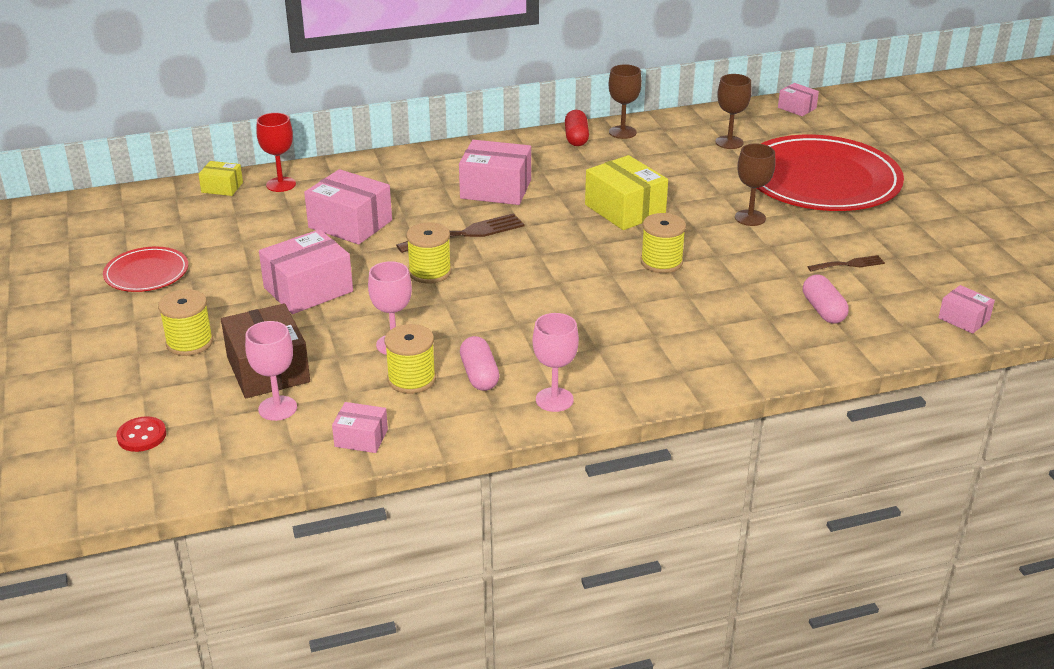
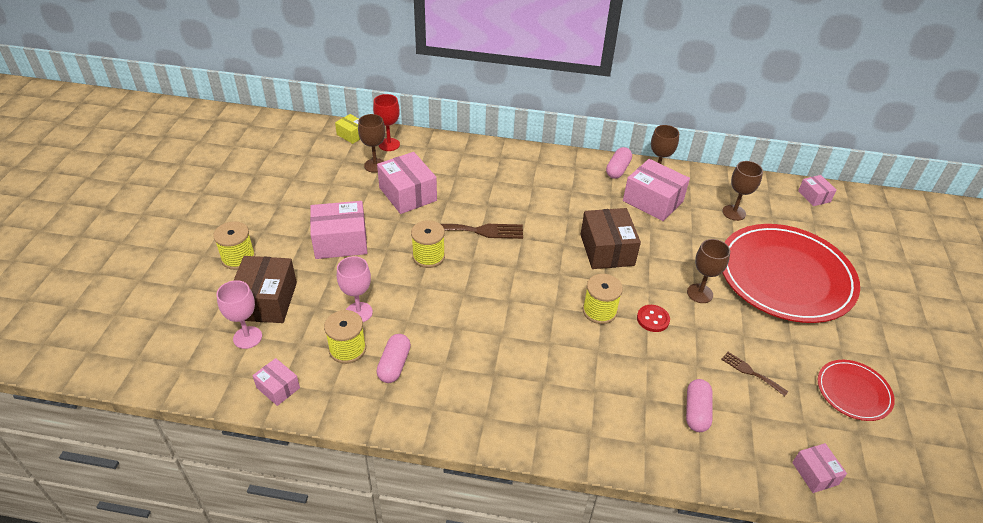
camera: 25 degrees right, 10 degrees up
(142, 436) = (154, 325): red button -> red button (653, 319)
(146, 273) = (257, 190): red plate -> red plate (853, 392)
(282, 208) = (375, 165): none -> brown goblet
(496, 189) = (526, 197): pink box -> pink box (653, 201)
(554, 400) = (428, 411): pink goblet -> none
(576, 138) = (617, 169): red capsule -> pink capsule
(625, 210) = (607, 250): yellow box -> brown box
(849, 264) = (751, 372): brown fork -> brown fork turned 150 degrees counterclockwise

